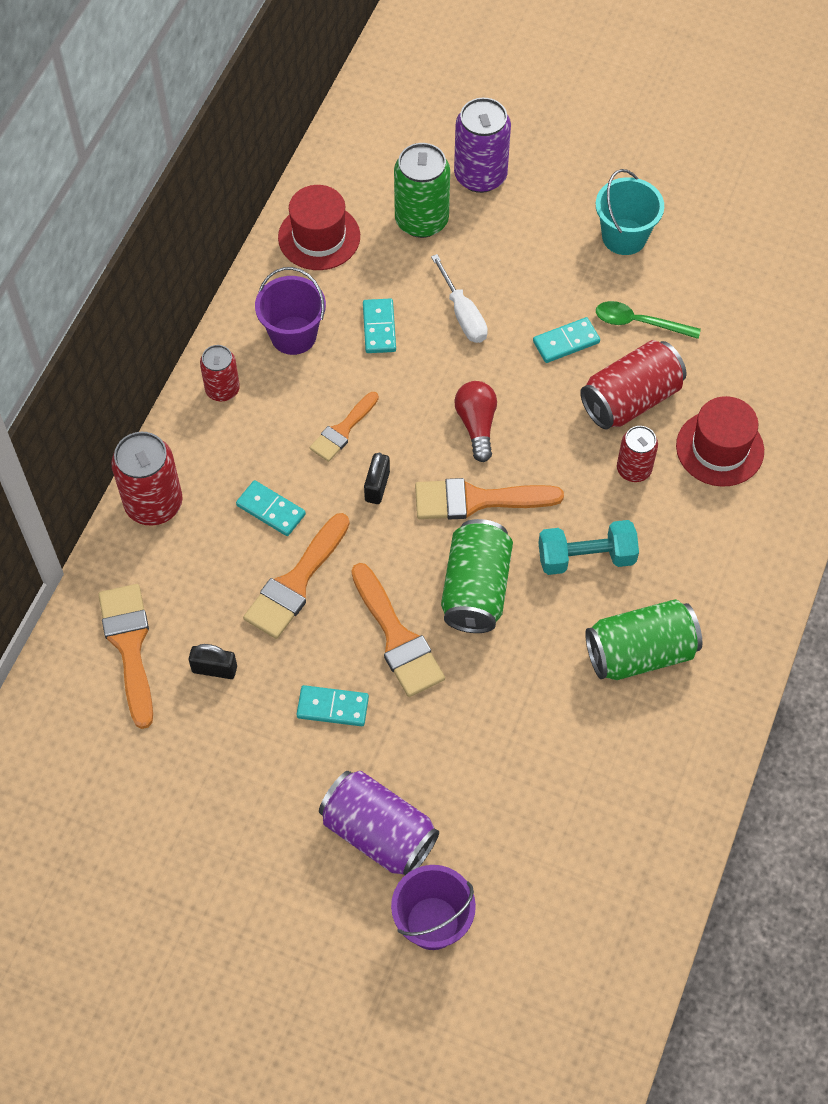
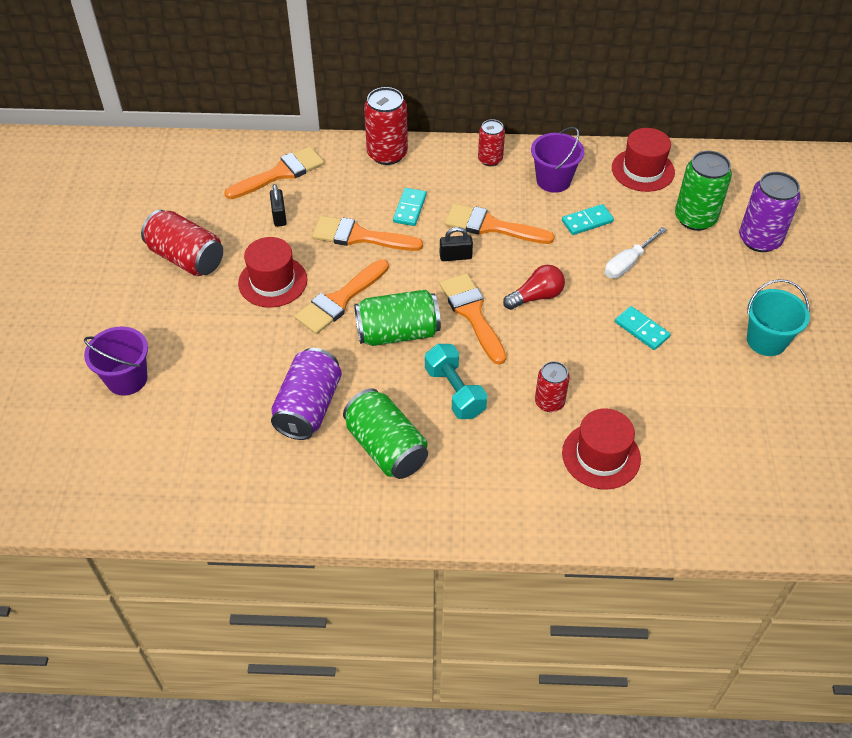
camera: 70 degrees right, 10 degrees down
(332, 707) = (273, 281): turquoise domino -> red hat
(343, 430) = (491, 226): orange brush -> orange brush, size x1.58
(379, 833) = (186, 331): purple can -> purple can (308, 407)
(630, 400) = (613, 384): red can -> red can (186, 258)
(639, 323) = (689, 371): green spoon -> none

